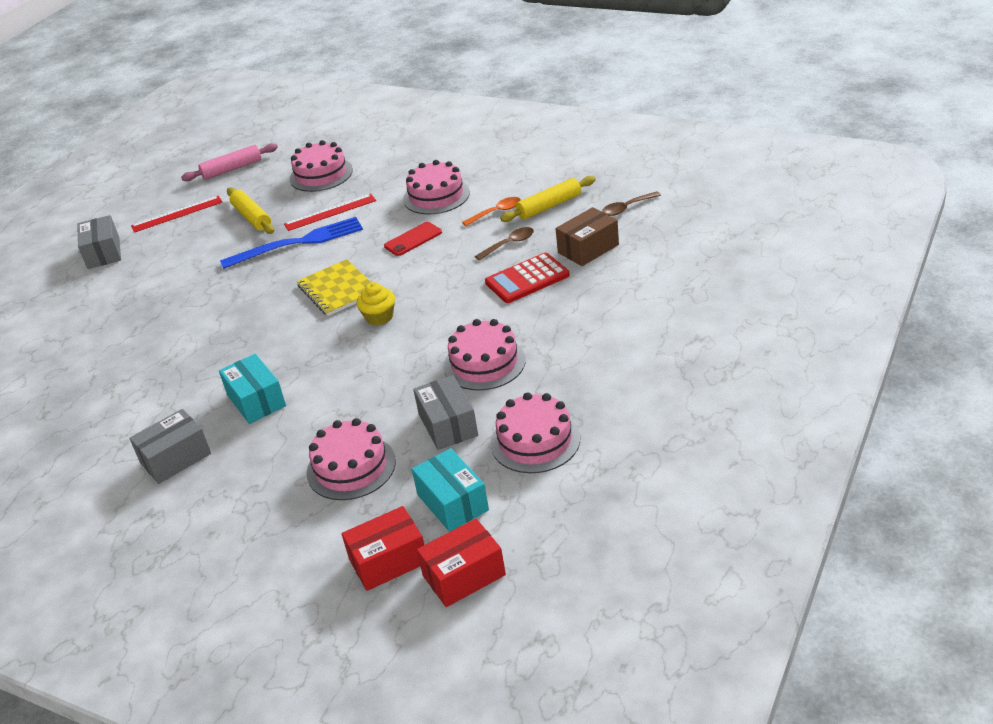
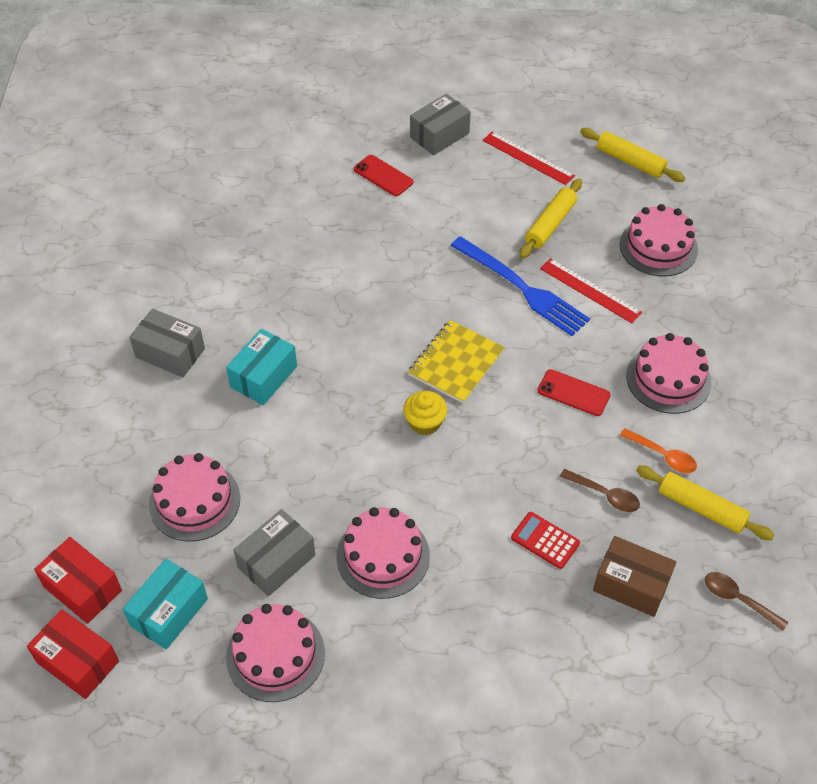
camera: 60 degrees right, 15 degrees up
(112, 291) = (383, 176): none -> red phone
(232, 169) = (630, 161): pink rolling pin -> yellow rolling pin
(527, 279) = (545, 540): red calculator -> red calculator, size x0.66

